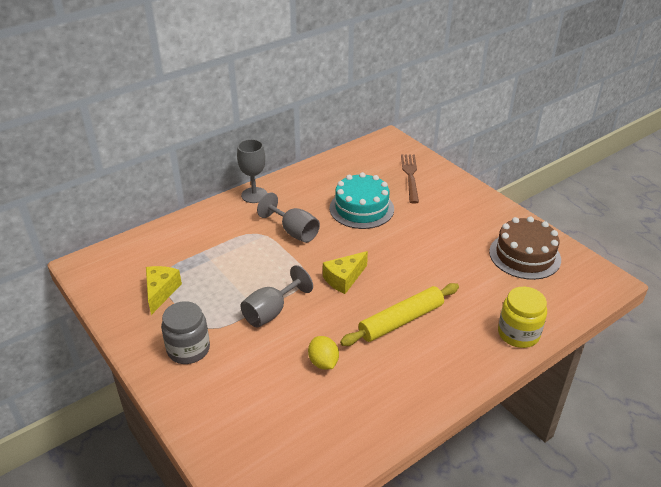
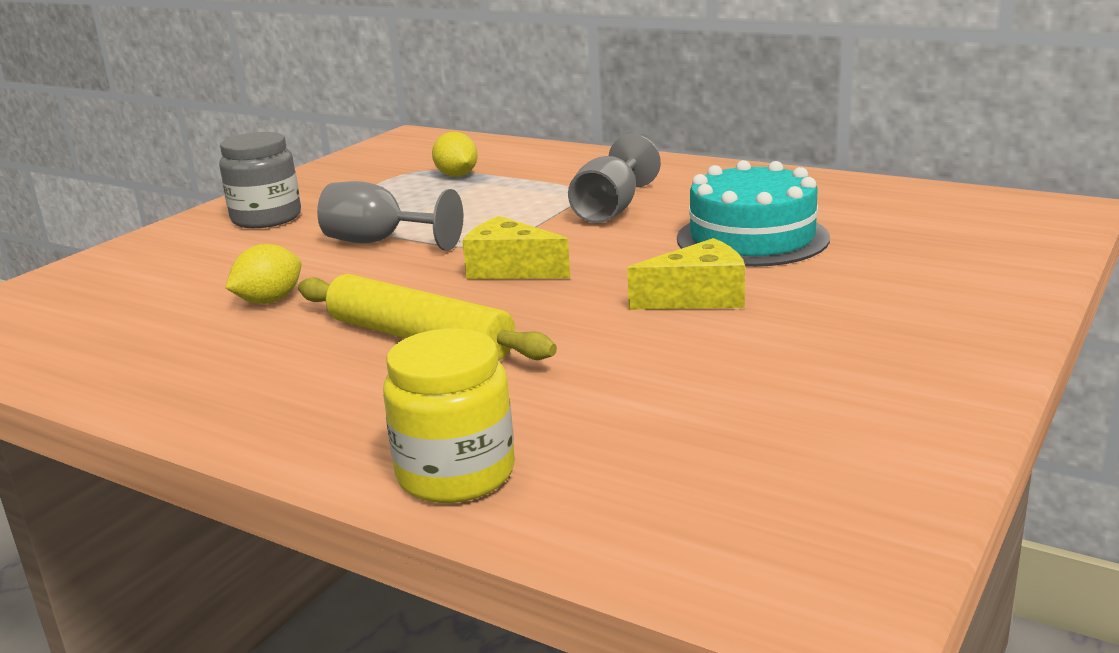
camera: 70 degrees right, 15 degrees down
(161, 292) = (382, 178): yellow cheese -> yellow cheese (698, 298)
(188, 264) = (456, 175): none -> yellow lemon
(254, 195) = (682, 167): grey goblet -> none
(410, 176) = (945, 252): brown fork -> none
(524, 255) = (799, 434): brown cake -> none

